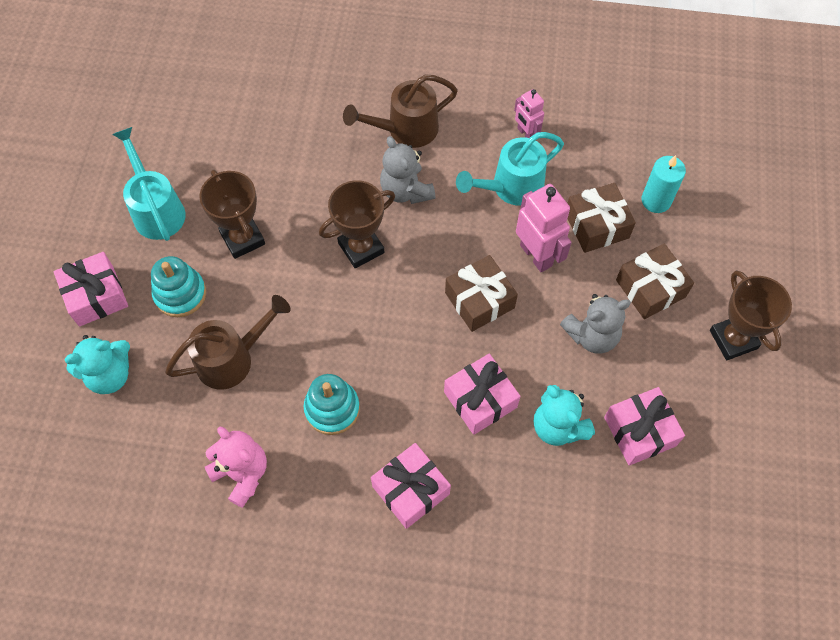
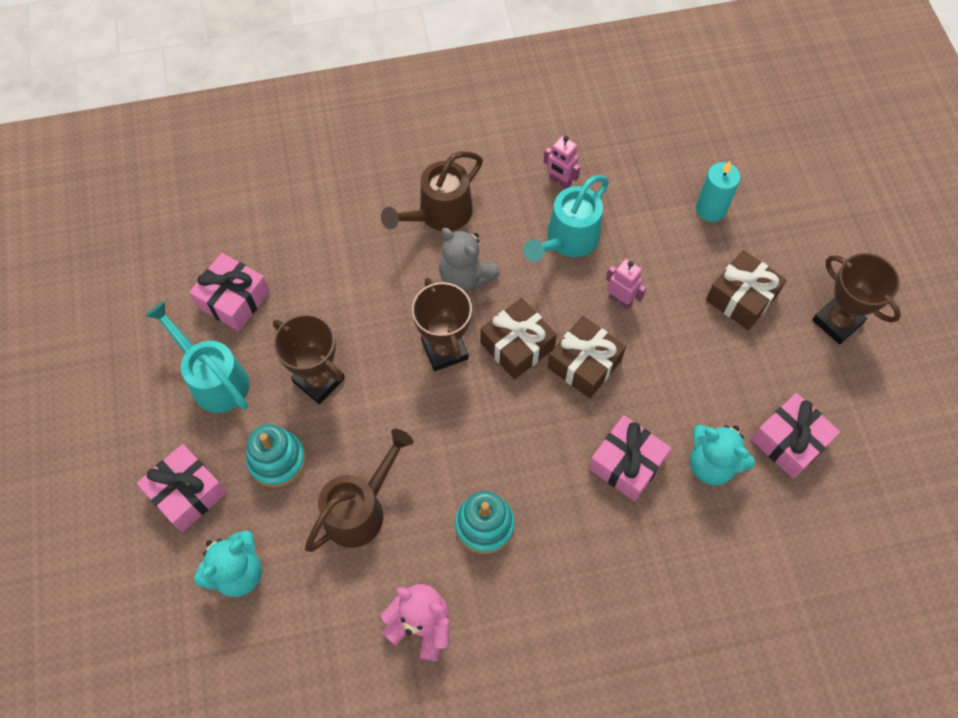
camera: 20 degrees left, 0 degrees up
(361, 248) = (444, 350): brown trophy -> brown trophy turned 60 degrees counterclockwise
(411, 490) = (597, 579): pink gift -> pink gift (234, 299)
(536, 255) = (620, 300): pink robot -> pink robot, size x0.59
(592, 335) = (706, 362): grey teddy bear -> none
(596, 225) = (665, 252): brown gift -> brown gift (517, 345)

